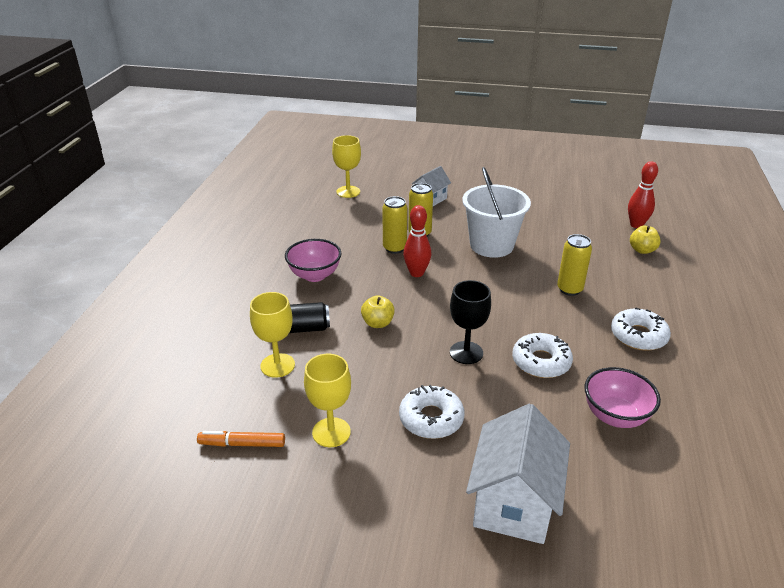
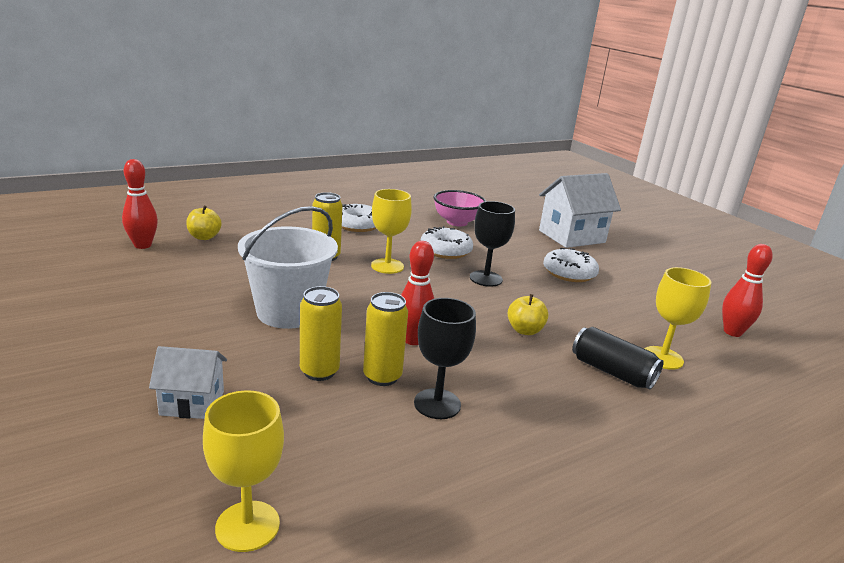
camera: 135 degrees left, 10 degrees down
(242, 444) = (732, 332): orange marker -> red bowling pin
(314, 275) = (527, 412): pink bowl -> none
(331, 432) = (651, 302): yellow goblet -> yellow goblet (387, 266)
(355, 253) = (437, 404): none -> black goblet

